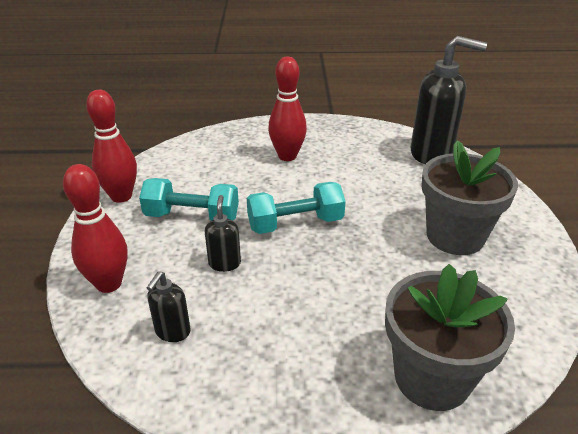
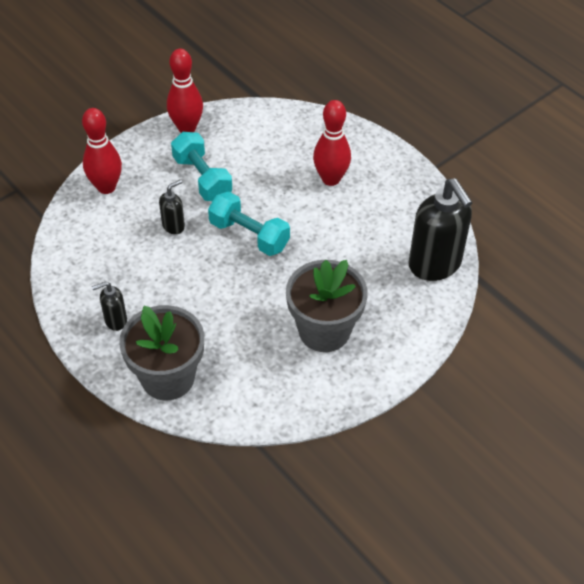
camera: 50 degrees right, 15 degrees up
(172, 332) = (97, 242): black soap dispenser -> black soap dispenser (115, 320)

